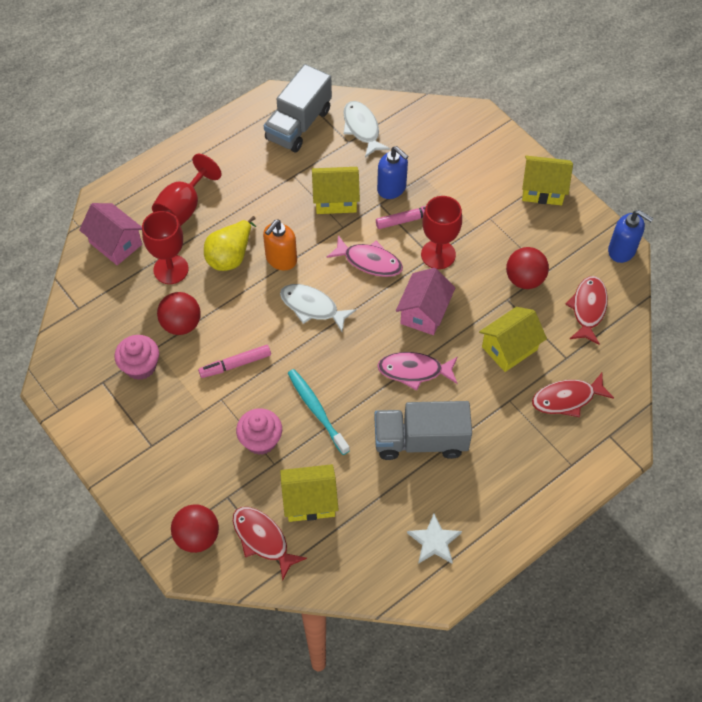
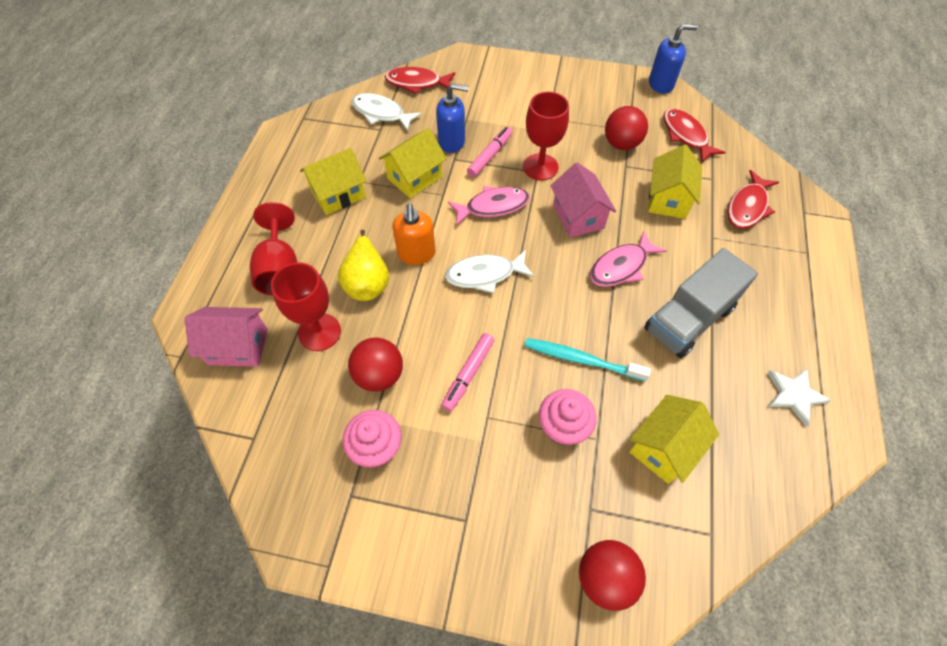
camera: 40 degrees left, 0 degrees up
(263, 539) = (665, 523): red fish -> red fish (417, 83)
(298, 124) = (323, 140): grey truck -> none
(543, 190) = (564, 77): yellow house -> yellow house (338, 194)

